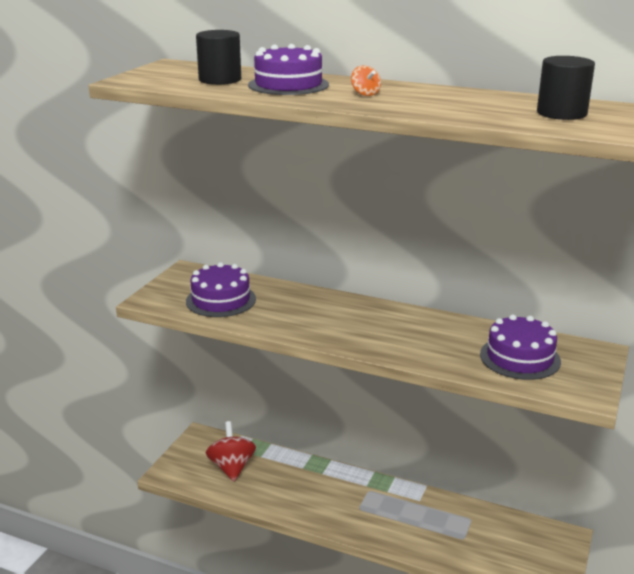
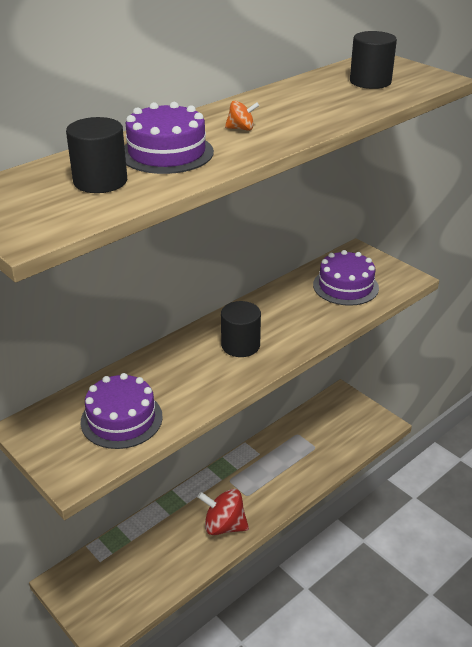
camera: 65 degrees left, 10 degrees up
(231, 467) = (131, 570): red spinning top -> red spinning top (224, 525)
(358, 325) = (240, 345): none -> black cylinder

